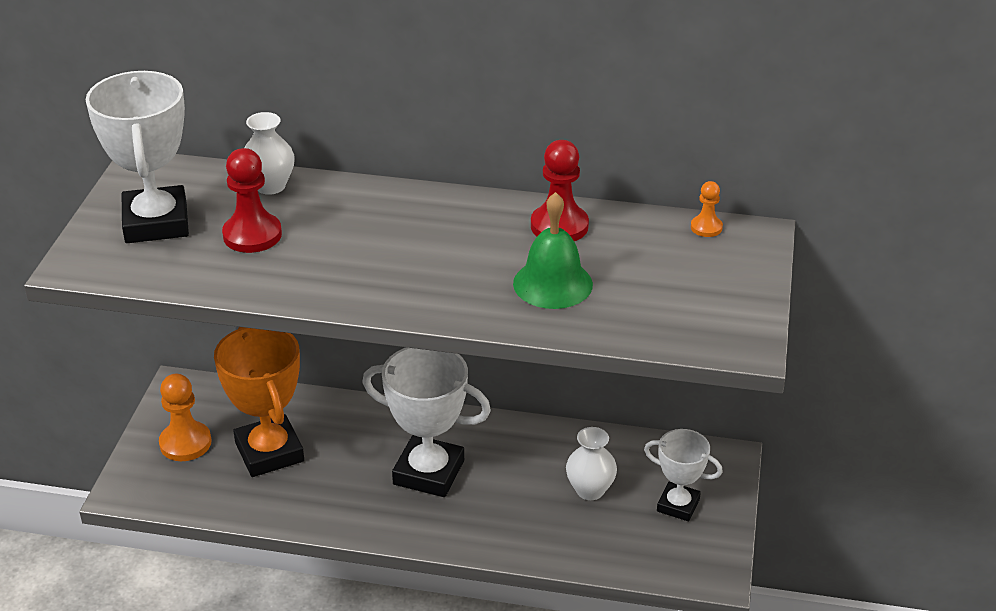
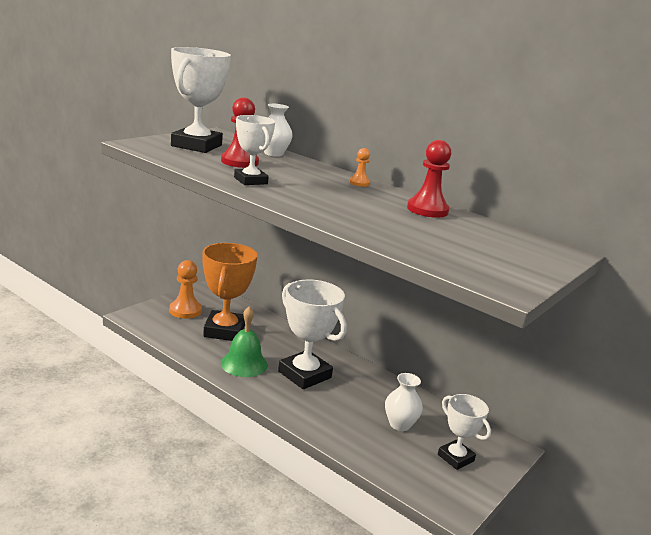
camera: 25 degrees right, 15 degrees down
(311, 276) = (250, 181): none -> white trophy
(552, 284) = (395, 225): green bell -> green bell (244, 364)
(706, 227) = (531, 239): orange pawn -> orange pawn (359, 183)

